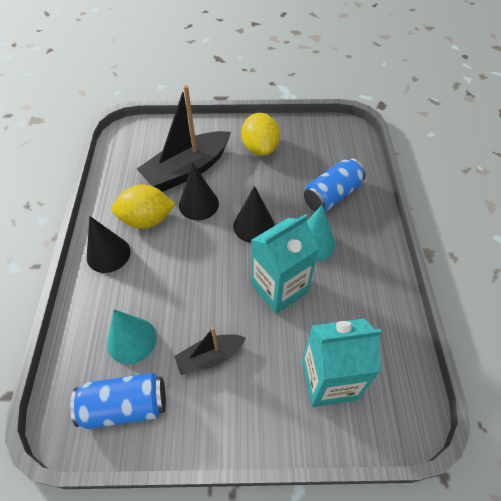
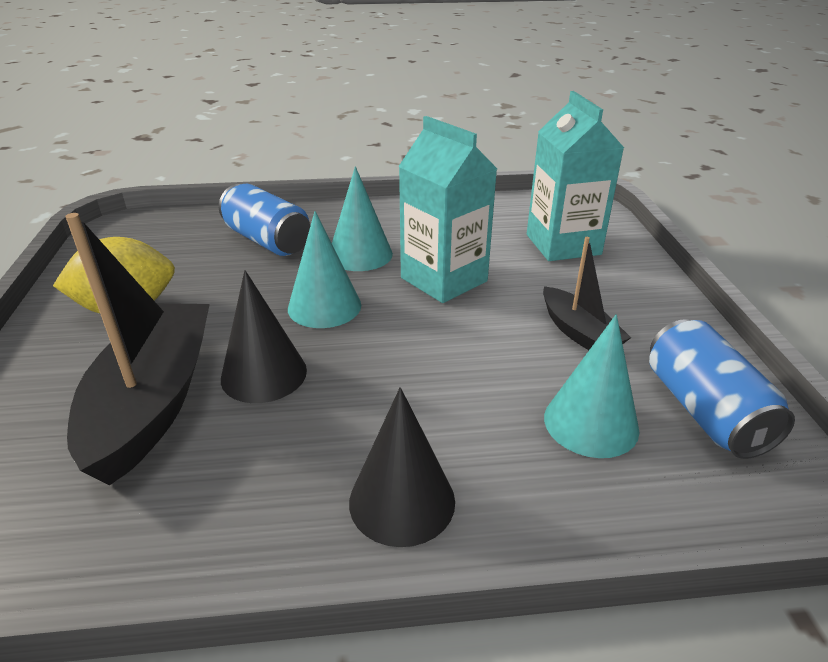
camera: 95 degrees left, 20 degrees down
(147, 220) = (300, 448): yellow lemon -> none
(187, 170) = (153, 401): black boat -> black boat turned 135 degrees counterclockwise
(254, 226) = (324, 306): black cone -> turquoise cone

